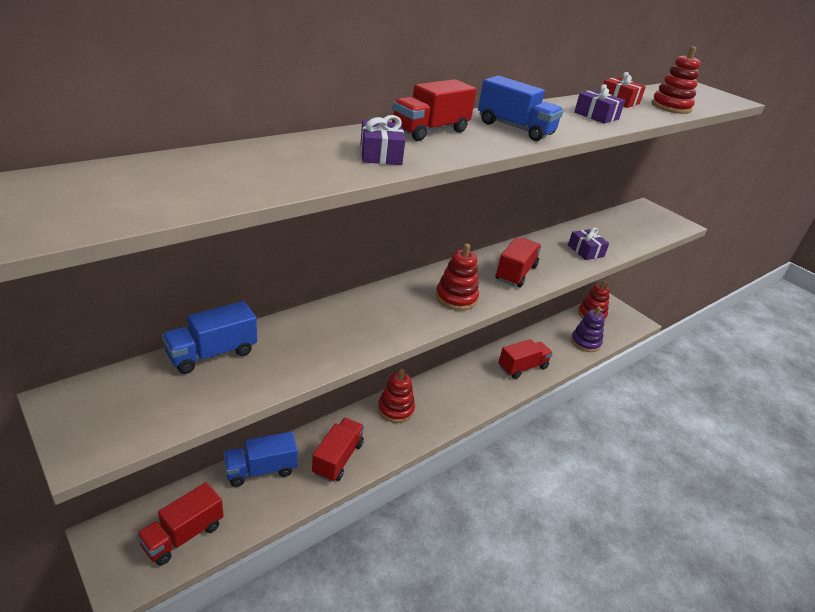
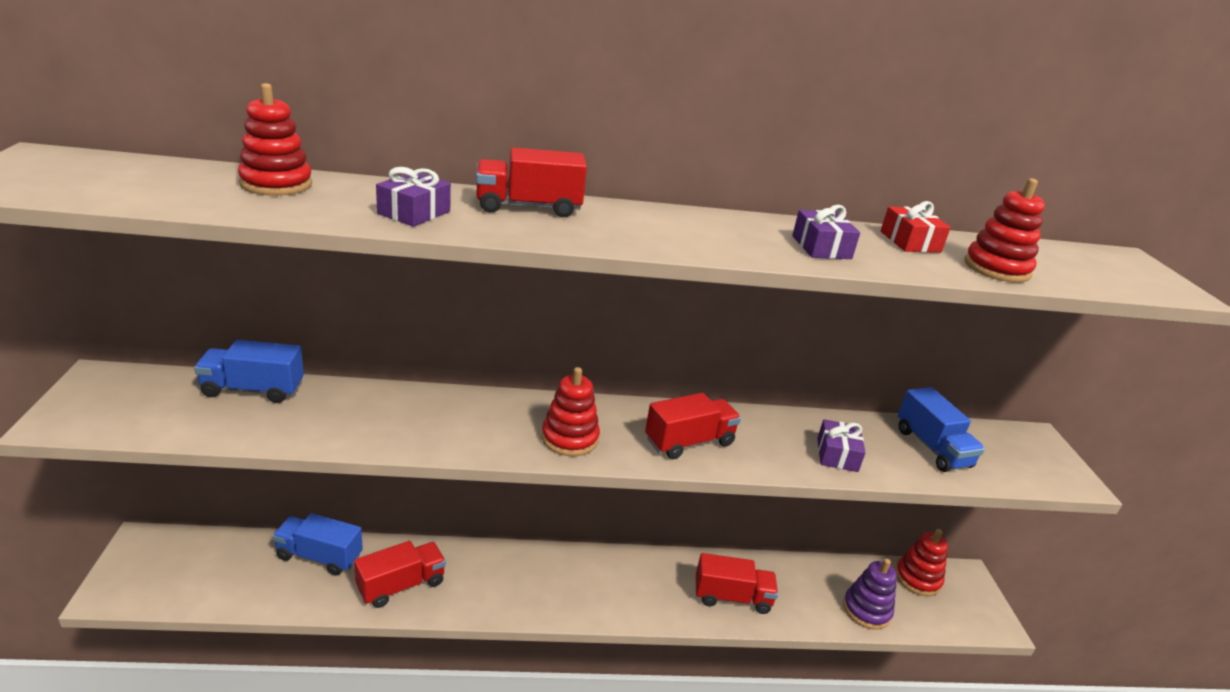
camera: 35 degrees right, 5 degrees down
(183, 535) = (194, 578): red truck -> none
(395, 409) = (516, 567): red stacking toy -> red stacking toy (276, 184)
(515, 128) = (651, 231): blue truck -> blue truck (932, 448)

